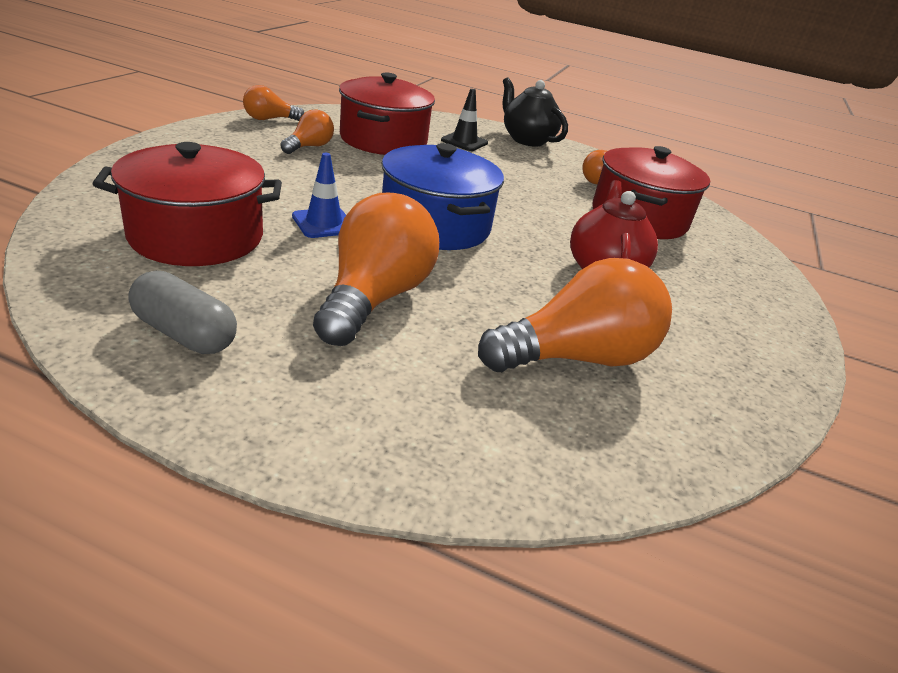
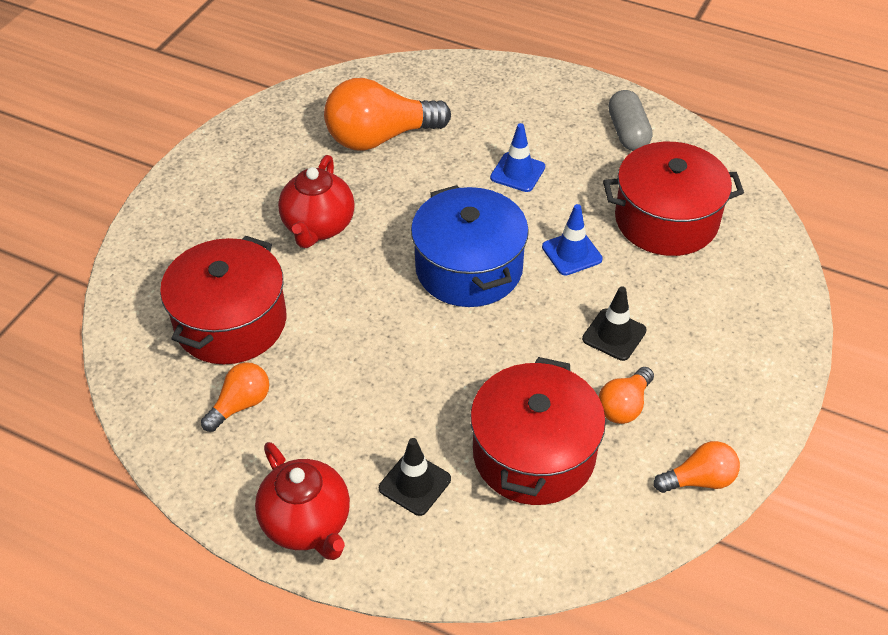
camera: 170 degrees left, 15 degrees up
(184, 334) = (628, 132): grey capsule -> grey capsule turned 45 degrees clockwise
(301, 175) = (614, 335): none -> black traffic cone
(374, 298) = (517, 172): orange light bulb -> blue traffic cone
(526, 140) = (307, 523): black teapot -> red teapot

